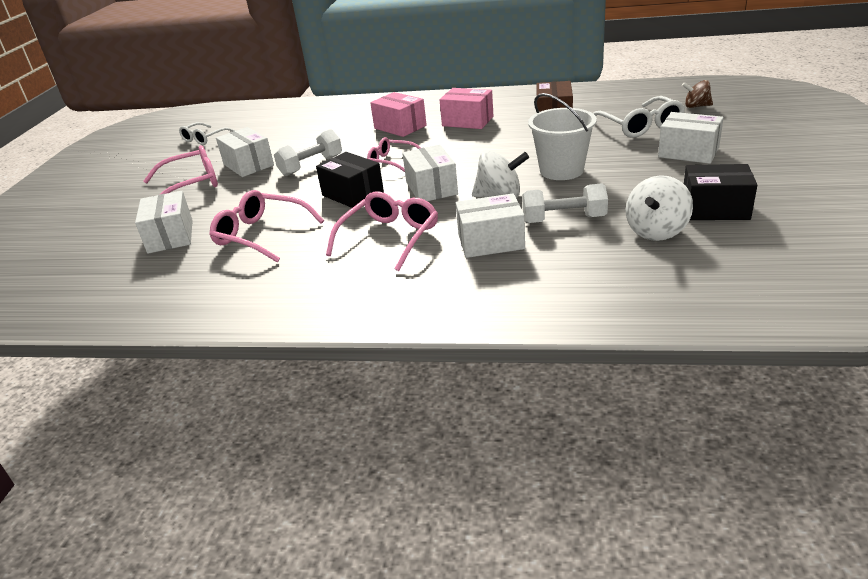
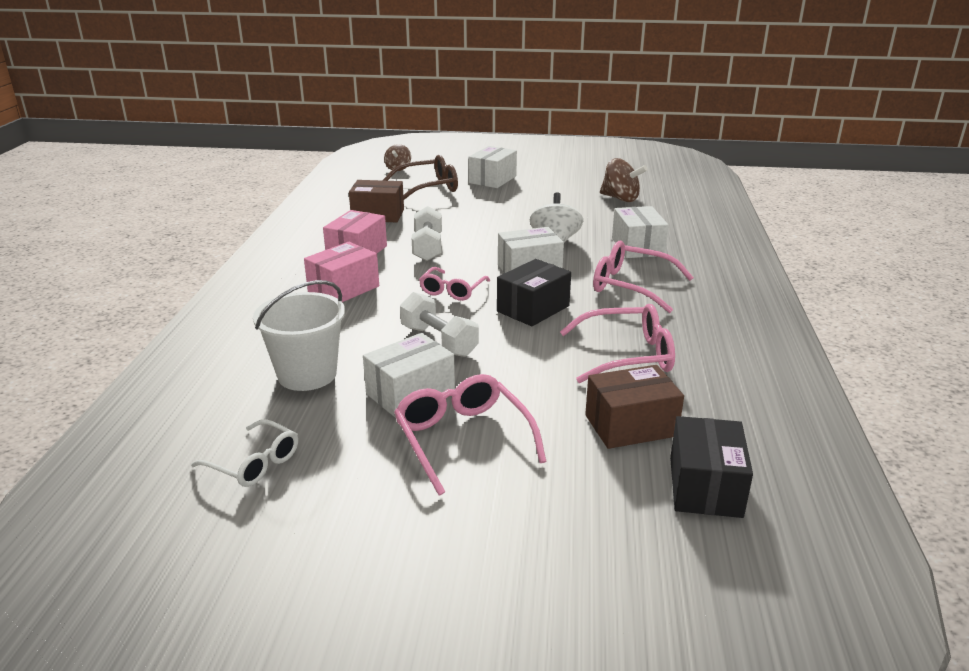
camera: 95 degrees left, 5 degrees down
(170, 236) = (630, 425): white box -> brown box
(262, 235) = (626, 355): pink glasses -> pink glasses turned 120 degrees counterclockwise
(561, 170) = (509, 218): white bucket -> white bucket (307, 374)
(564, 219) = (601, 222): white dumbbell -> white dumbbell (427, 247)
(640, 126) = (428, 188): white glasses -> brown glasses
(656, 231) = (620, 198): white spinning top -> brown spinning top
(715, 209) = (589, 182): black box -> black box (705, 486)

